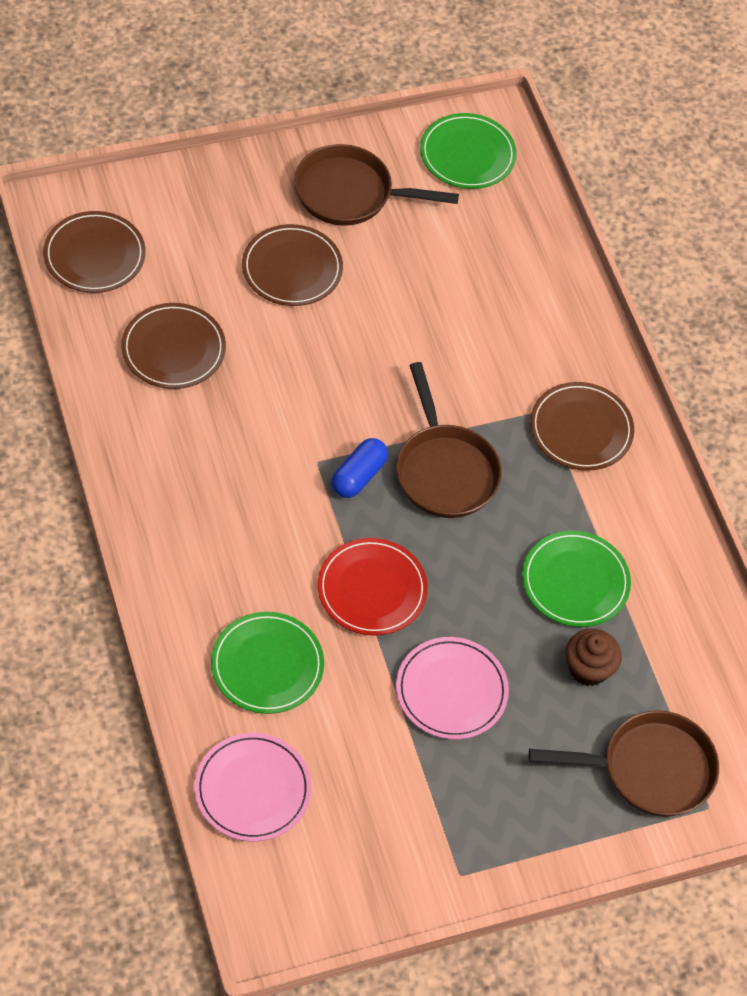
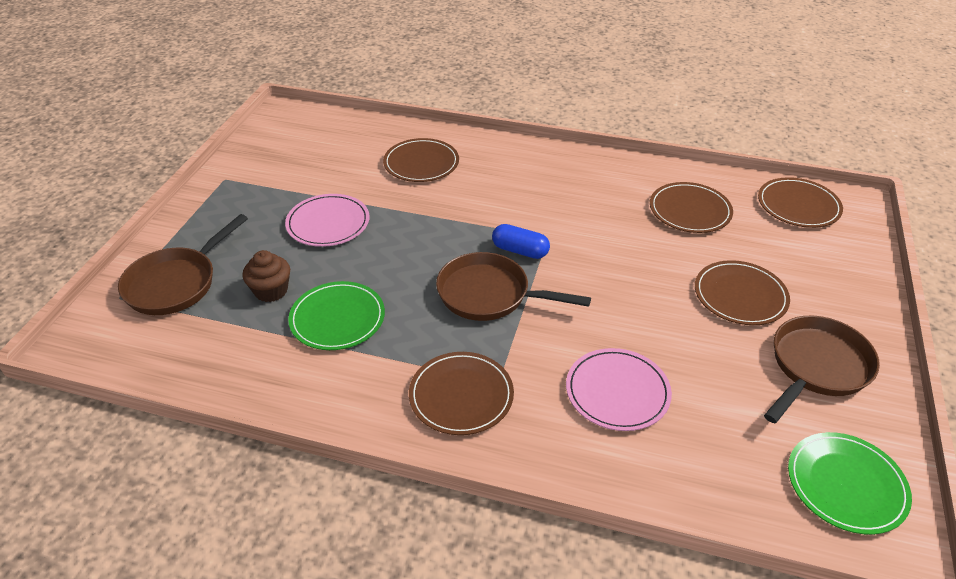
camera: 130 degrees right, 15 degrees down
(252, 789) = (356, 133): pink plate -> pink plate (617, 392)
(267, 665) = (421, 163): green plate -> brown plate
(358, 476) = (520, 251): blue capsule -> blue capsule turned 45 degrees counterclockwise
(372, 589) = (429, 221): red plate -> none

